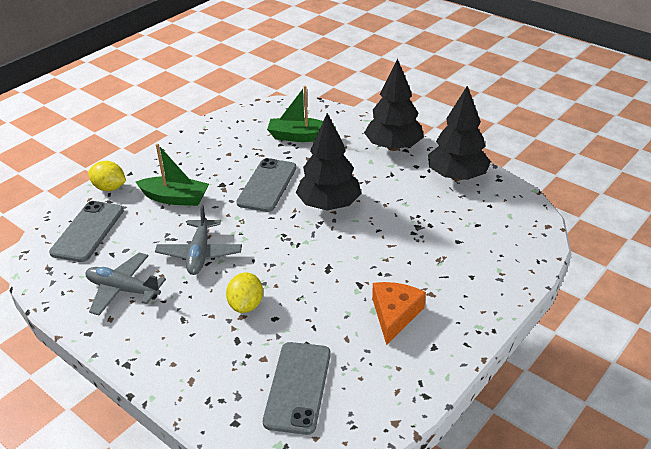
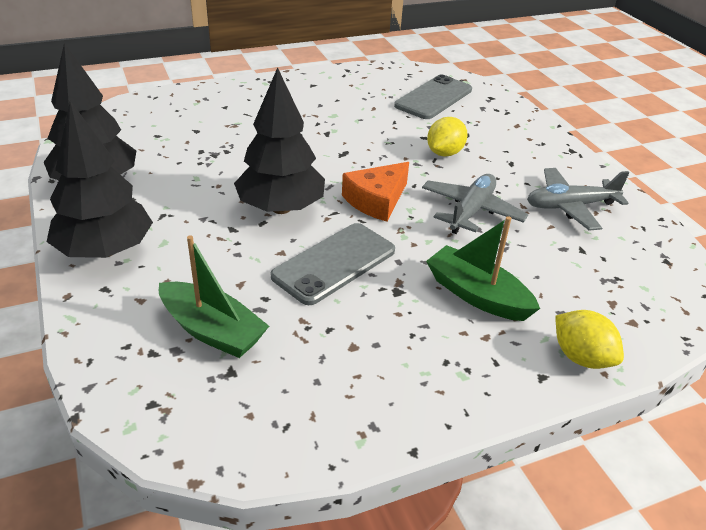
camera: 155 degrees left, 0 degrees up
(88, 231) = (616, 292): grey phone -> none
(123, 289) = (570, 206): grey plane -> grey plane turned 120 degrees clockwise
(394, 315) = (320, 107): orange cheese -> orange cheese (376, 200)

